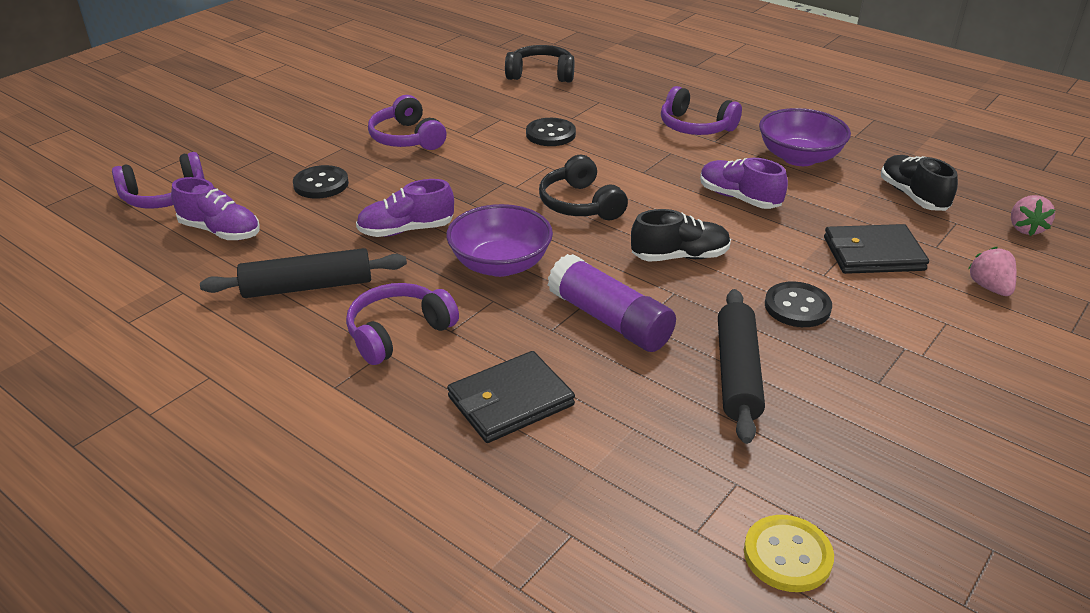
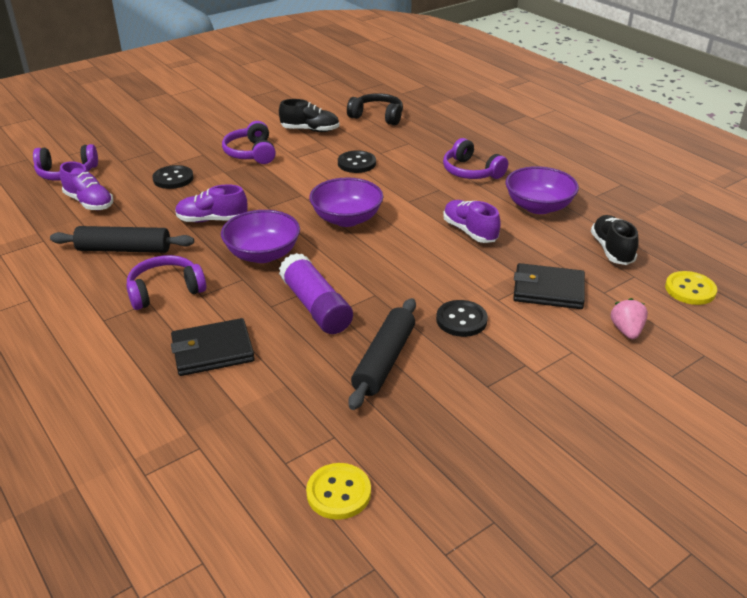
camera: 15 degrees right, 0 degrees up
(580, 204) = (346, 219): black headphones -> purple bowl
(680, 256) = (396, 269): black shoe -> black shoe (310, 130)
(1025, 229) = (690, 289): pink strawberry -> yellow button

